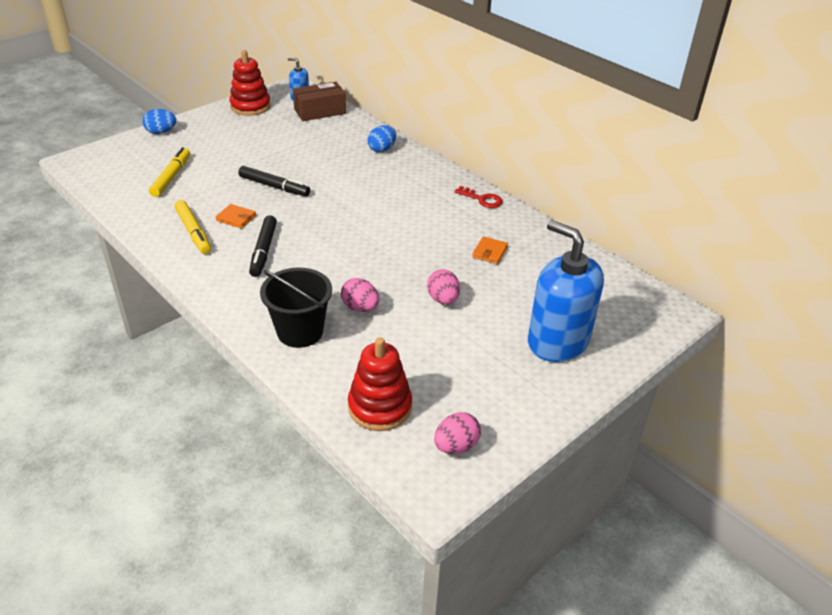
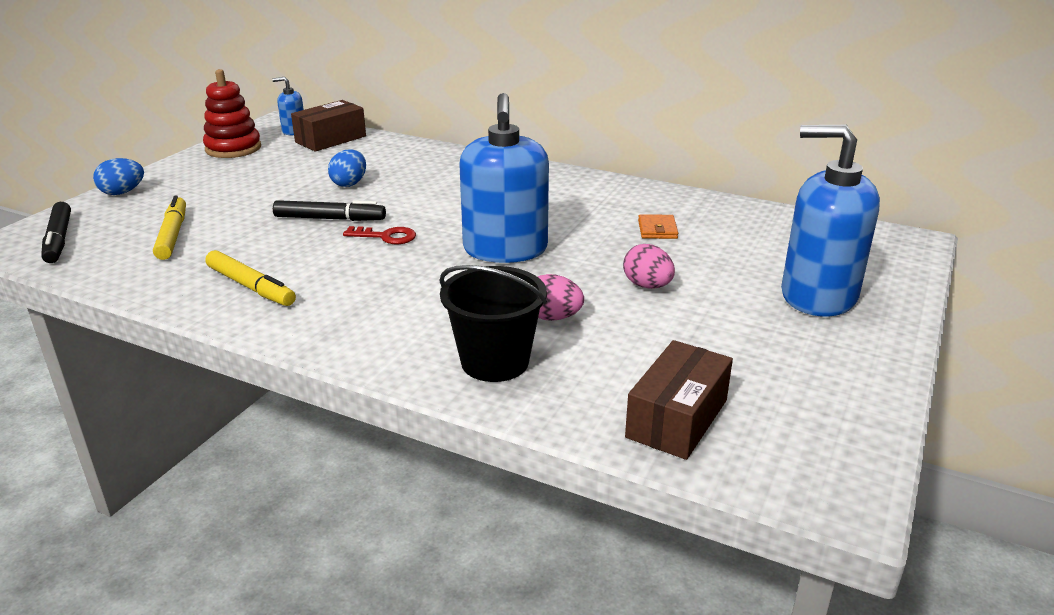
camera: 20 degrees left, 10 degrees down
(236, 218) = (302, 260): orange wallet -> none
(263, 251) = (370, 286): black marker -> black marker (59, 240)
(370, 243) = (505, 250): none -> blue soap dispenser
(380, 407) = (676, 418): red stacking toy -> brown box
(382, 149) = (440, 160): blue egg -> blue egg (349, 183)
(456, 446) = (812, 435): pink egg -> none
(482, 199) = (602, 184): red key -> red key (386, 237)

